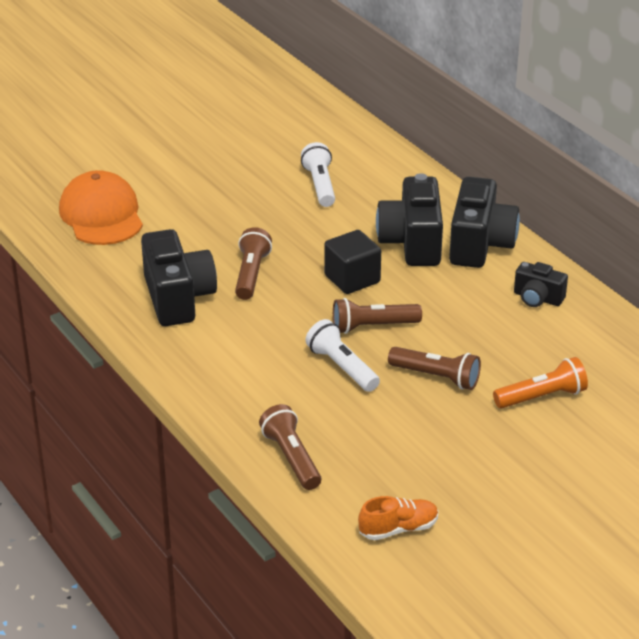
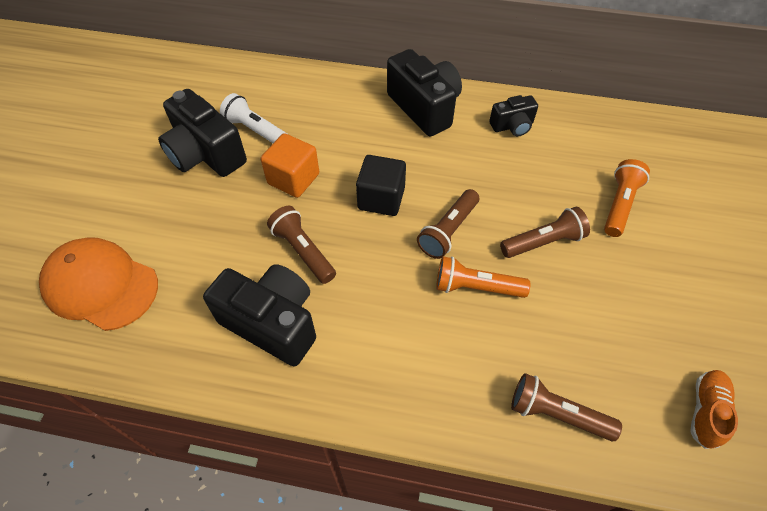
camera: 45 degrees left, 20 degrees up
(305, 230) = (293, 179): none -> orange cube
(342, 367) = (476, 287): white flashlight -> orange flashlight
(412, 242) = (381, 136): black camera -> black camera (205, 154)

